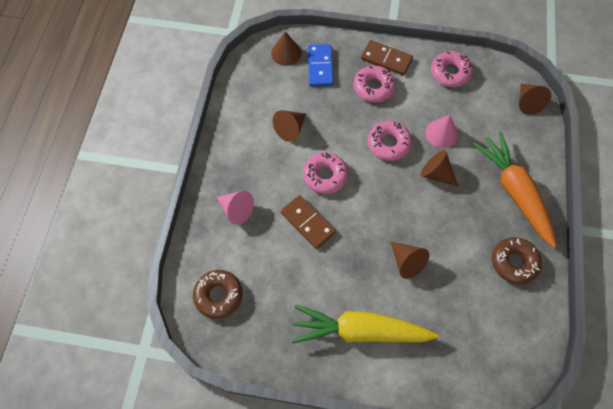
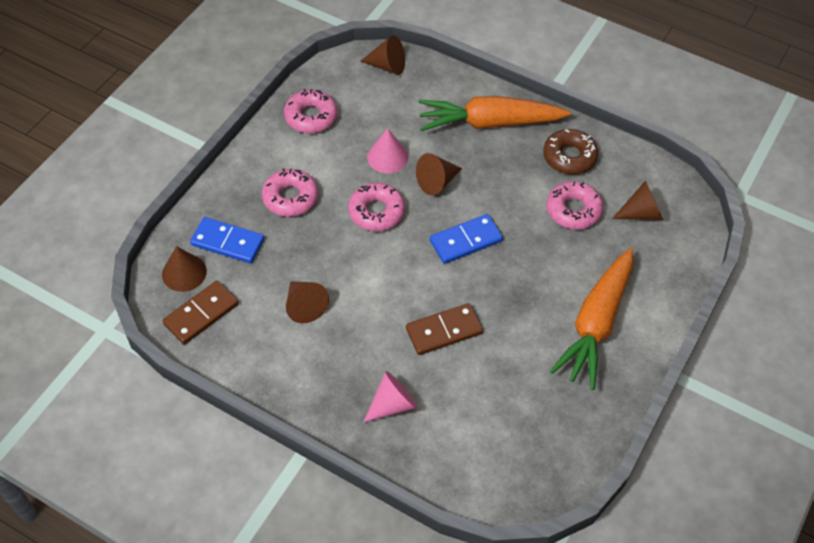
camera: 70 degrees left, 10 degrees down
(218, 295) = (501, 459): brown donut -> none
(325, 176) = (389, 291): pink donut -> pink donut (573, 210)
(360, 330) = (596, 324): yellow carrot -> orange carrot
(386, 59) = (256, 170): brown domino -> brown domino (201, 314)
(392, 211) = (466, 241): none -> blue domino
(406, 262) = (532, 250): brown cone -> brown cone (641, 213)

